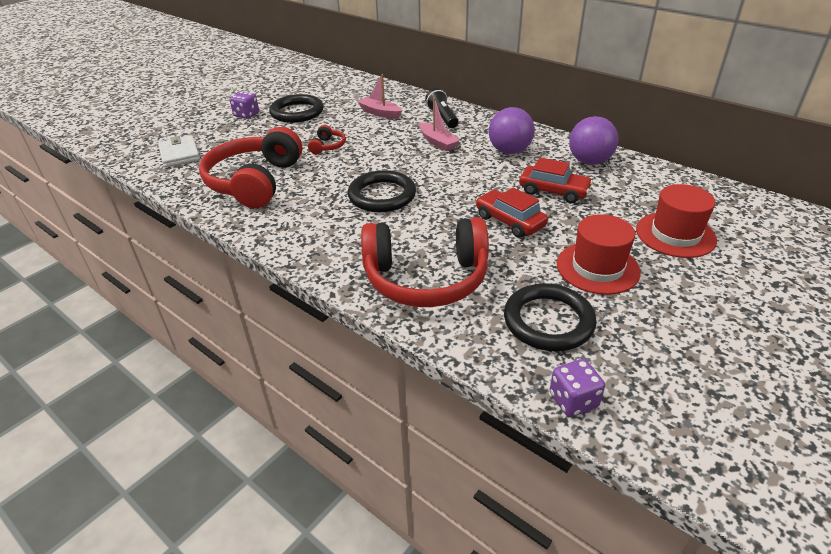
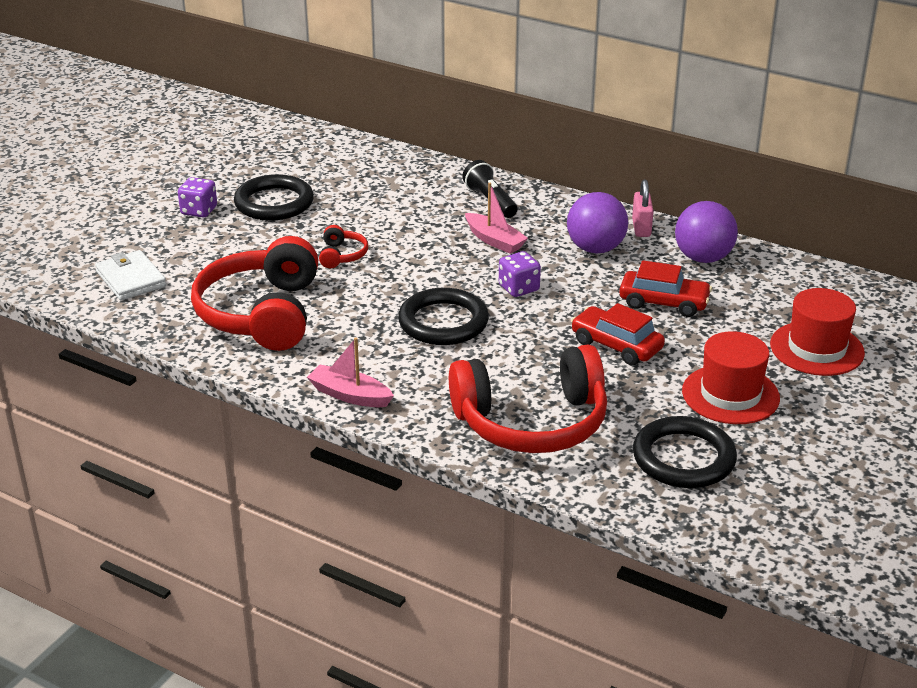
camera: 10 degrees left, 5 degrees down
(380, 113) = (398, 198): pink boat -> pink boat (350, 395)
(546, 139) = (641, 228): none -> pink padlock
(573, 400) = (722, 533): purple dice -> purple dice (519, 288)

